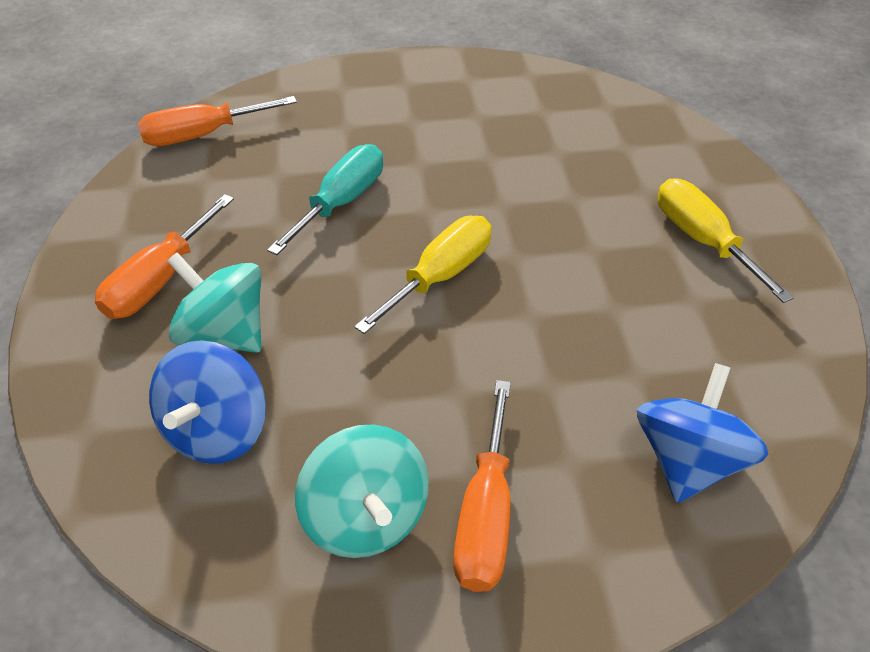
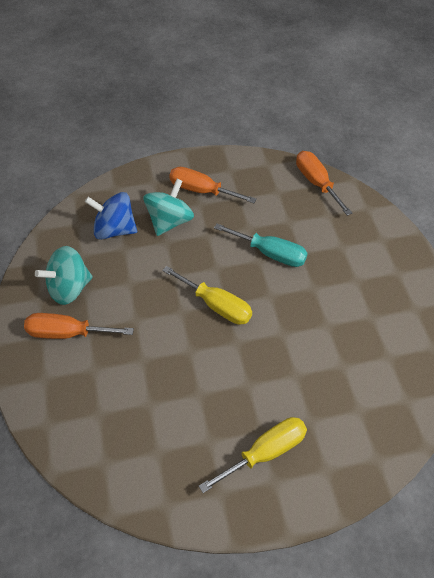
camera: 85 degrees right, 5 degrees up
(687, 459) = (94, 424): blue spinning top -> none

